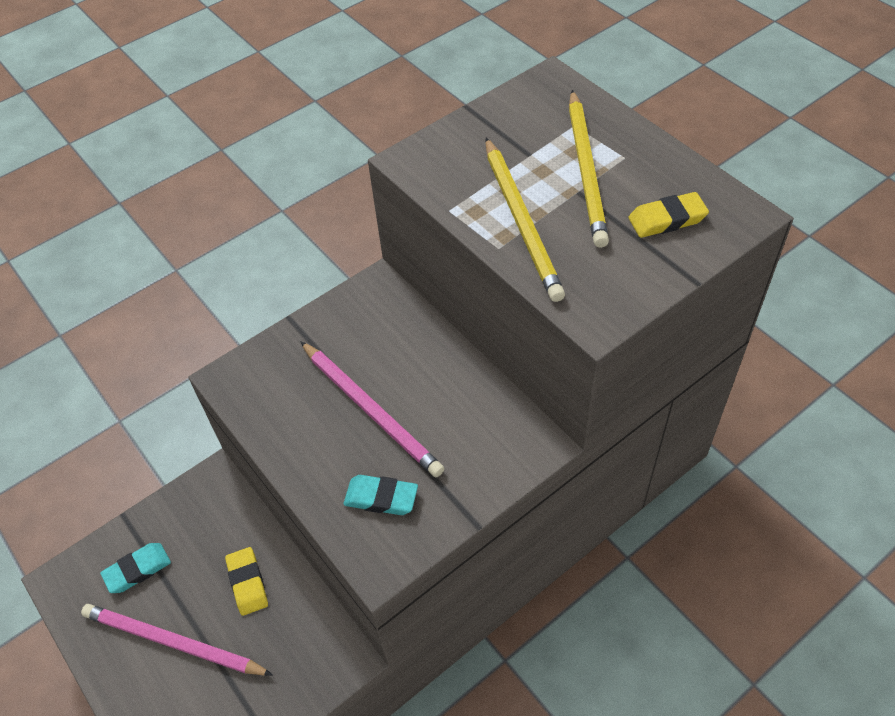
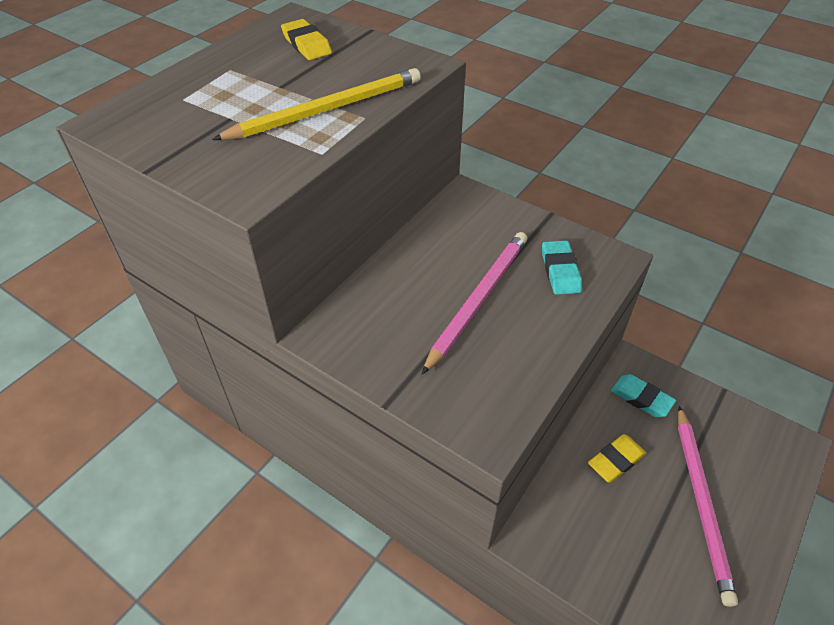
camera: 110 degrees left, 5 degrees down
(137, 570) = (659, 574): turquoise eraser -> turquoise eraser (641, 398)
(586, 170) = (251, 85): yellow pencil -> none

